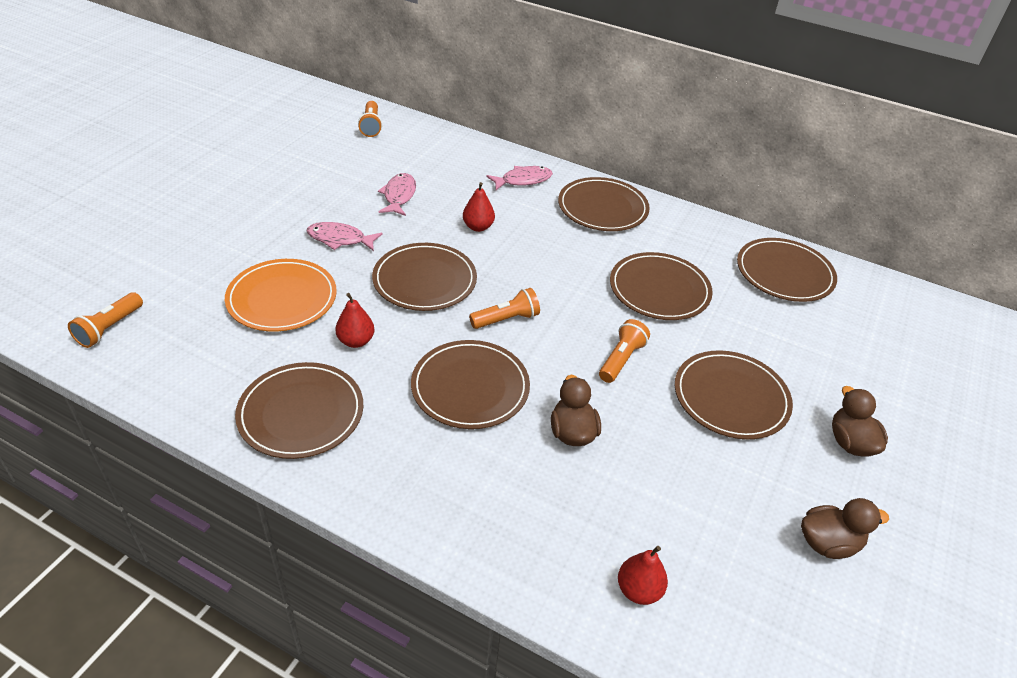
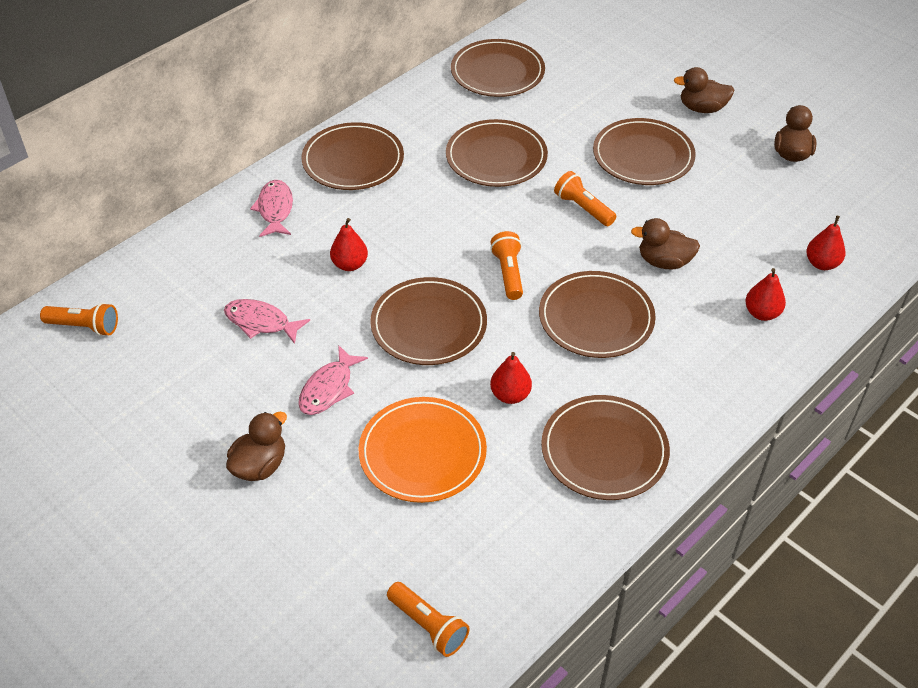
camera: 70 degrees left, 5 degrees up
(258, 220) = (260, 465): none -> brown duck
(527, 530) = (762, 313): none -> red pear

